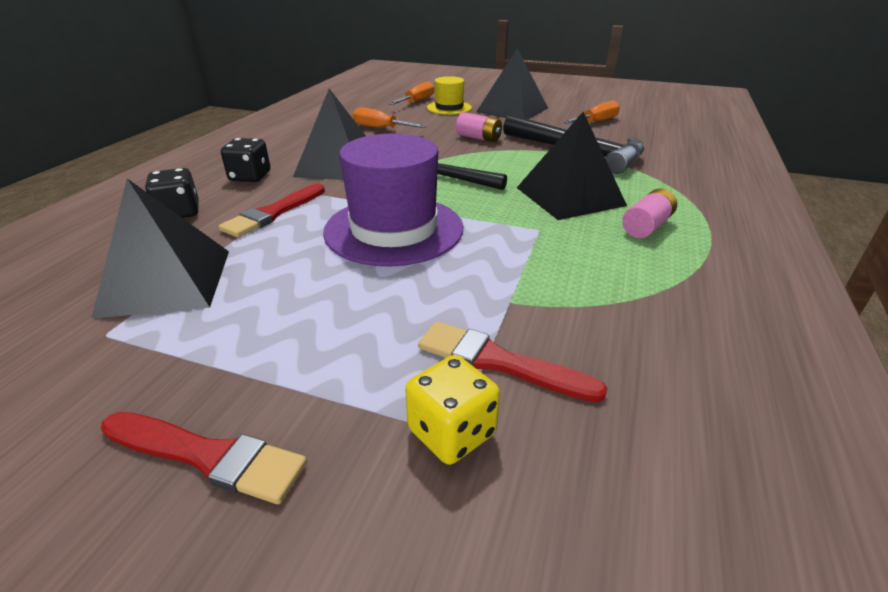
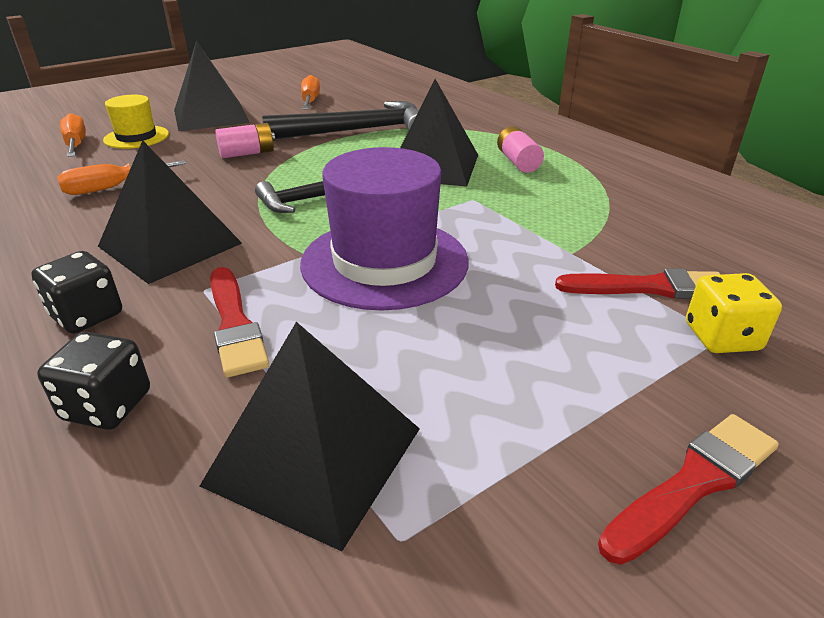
camera: 55 degrees left, 0 degrees up
(499, 362) = (649, 287): red brush -> red brush turned 150 degrees counterclockwise

